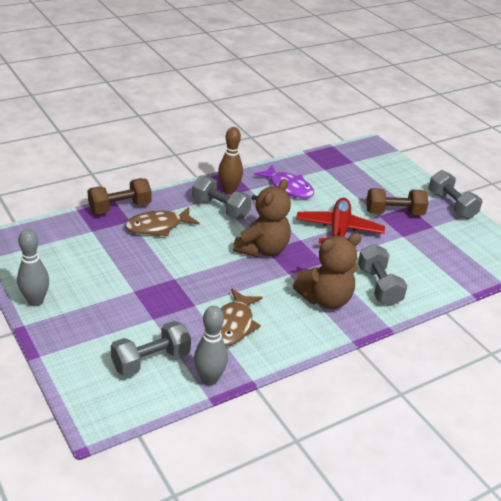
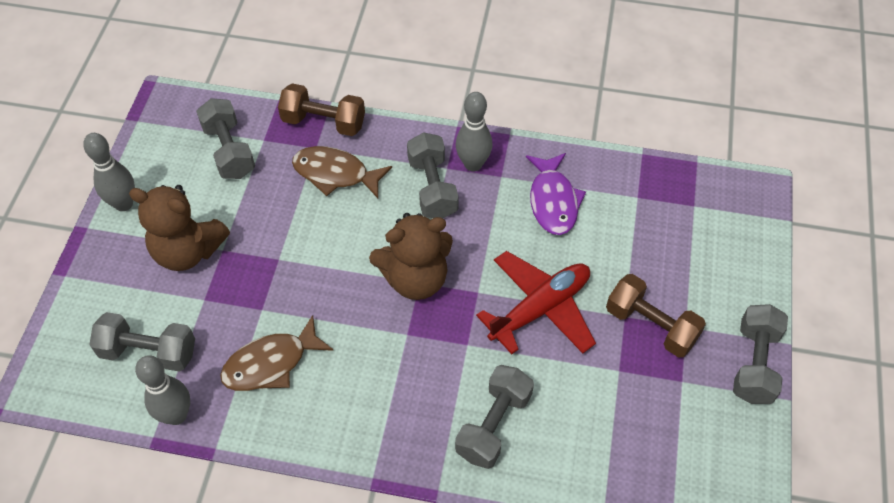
camera: 45 degrees right, 20 degrees up
(76, 245) = (229, 151): none -> grey dumbbell
(229, 190) = (473, 164): brown bowling pin -> grey bowling pin
(325, 299) = (408, 399): brown teddy bear -> brown teddy bear (187, 251)

